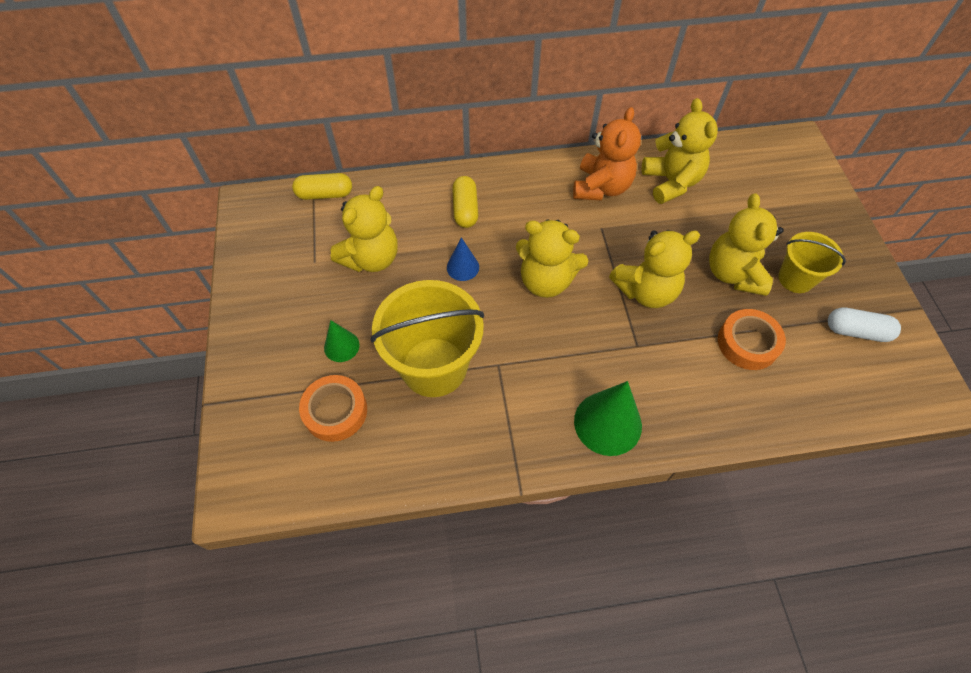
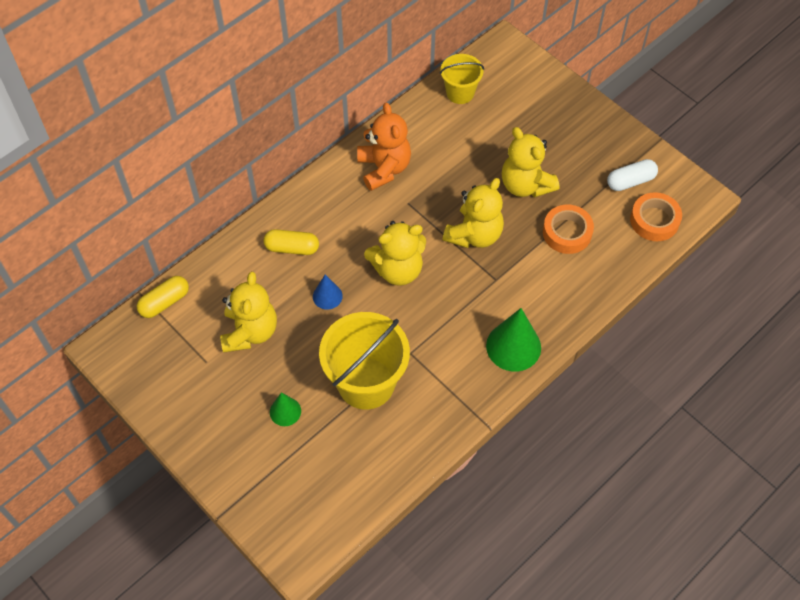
camera: 35 degrees left, 0 degrees up
(335, 411) = (321, 458): orange tape -> orange tape (654, 220)
(465, 209) = (292, 248): yellow capsule -> yellow capsule turned 45 degrees counterclockwise
(671, 182) = (433, 134): yellow teddy bear -> none
(795, 279) = (569, 164): yellow bucket -> yellow bucket (460, 93)

